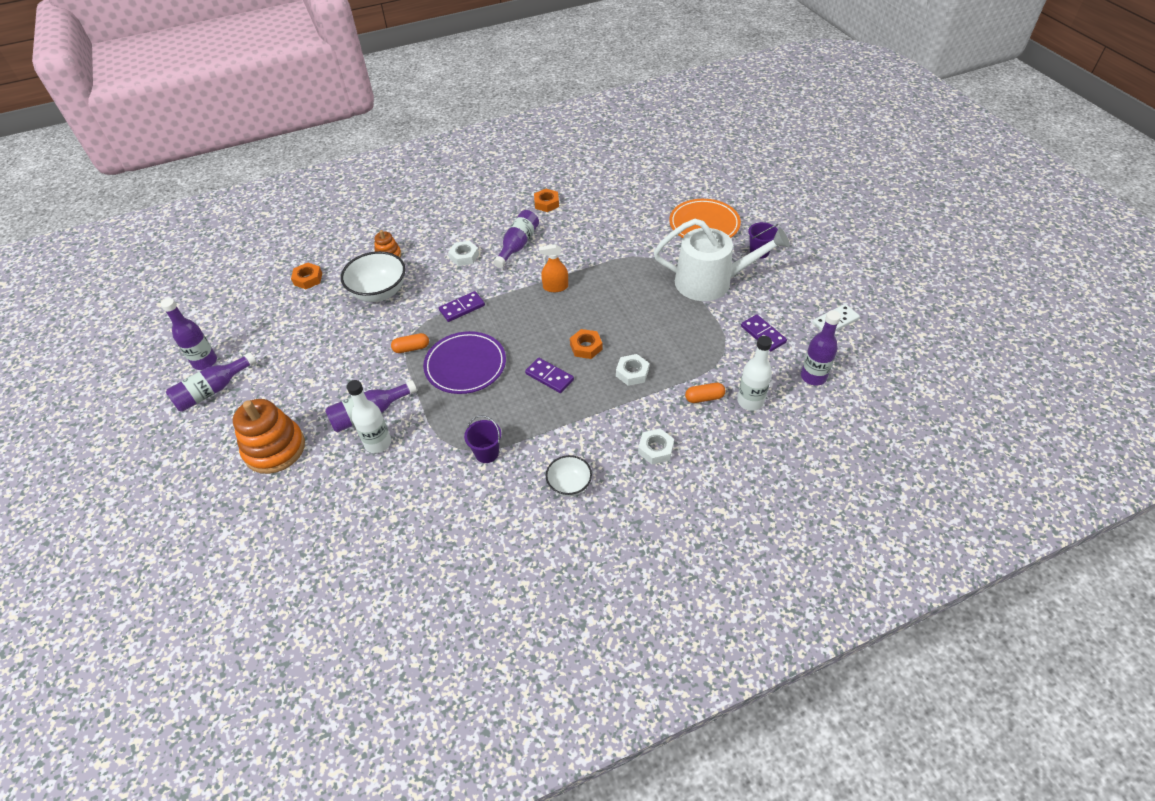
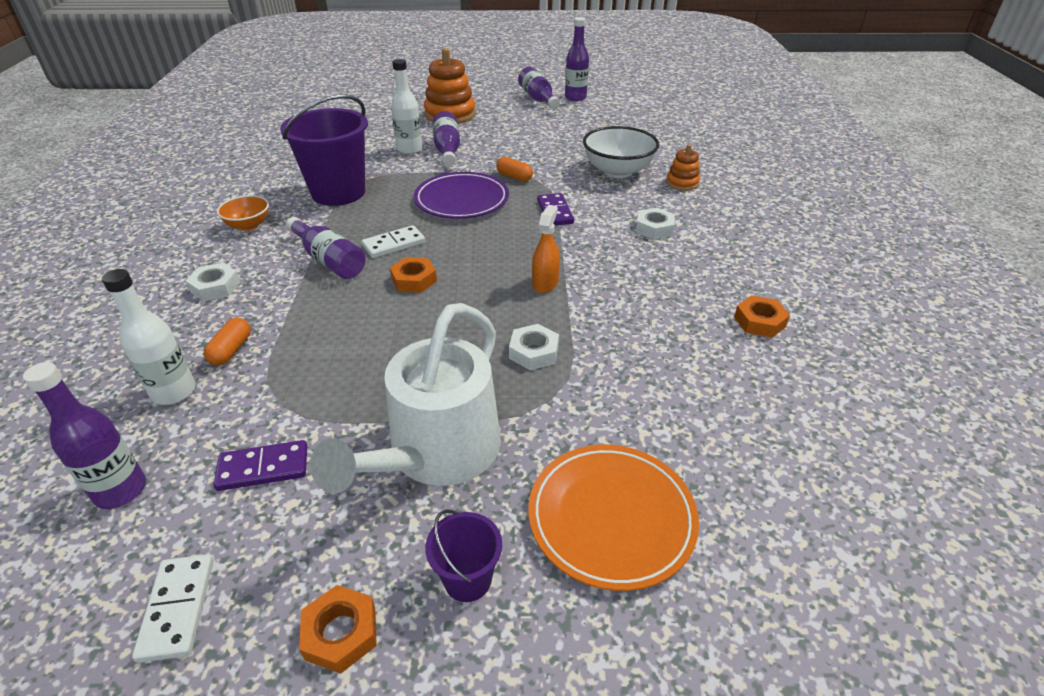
camera: 110 degrees right, 10 degrees down
(308, 279) = (664, 140): orange nut -> orange nut (341, 633)
(411, 348) = (514, 177): orange capsule -> orange capsule turned 60 degrees counterclockwise
(487, 453) = (338, 192): purple bucket -> purple bucket, size x2.15
(518, 245) = (658, 272): purple bottle -> purple bottle (329, 260)
(549, 377) = (394, 244): purple domino -> white domino
(569, 485) = (248, 225): white bowl -> orange bowl
(632, 373) = (336, 303): white nut -> white nut (534, 352)

